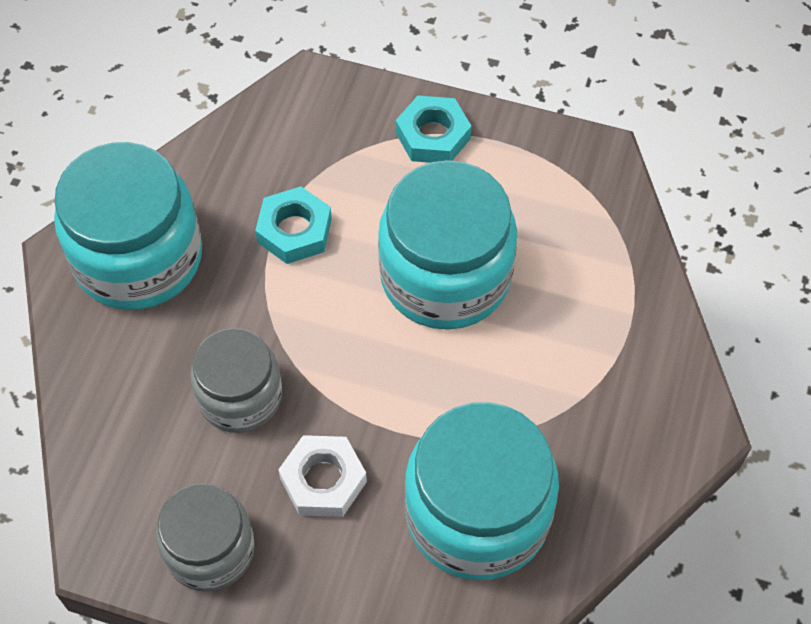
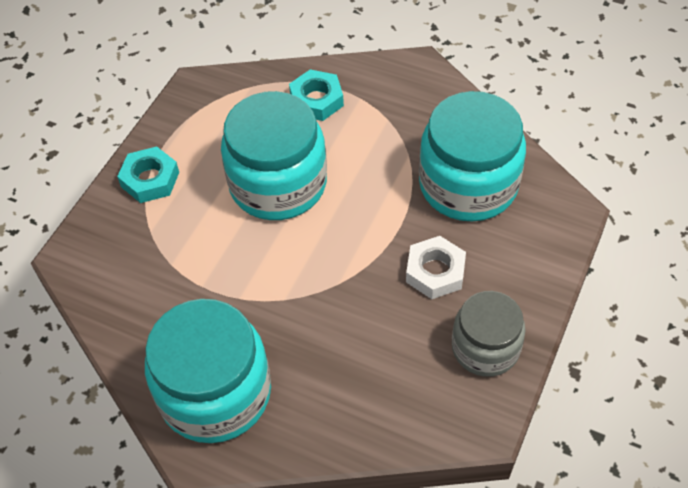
camera: 80 degrees left, 5 degrees down
(240, 396) = (359, 322): grey jar -> none
(294, 231) = (215, 277): turquoise nut -> turquoise nut (316, 100)

